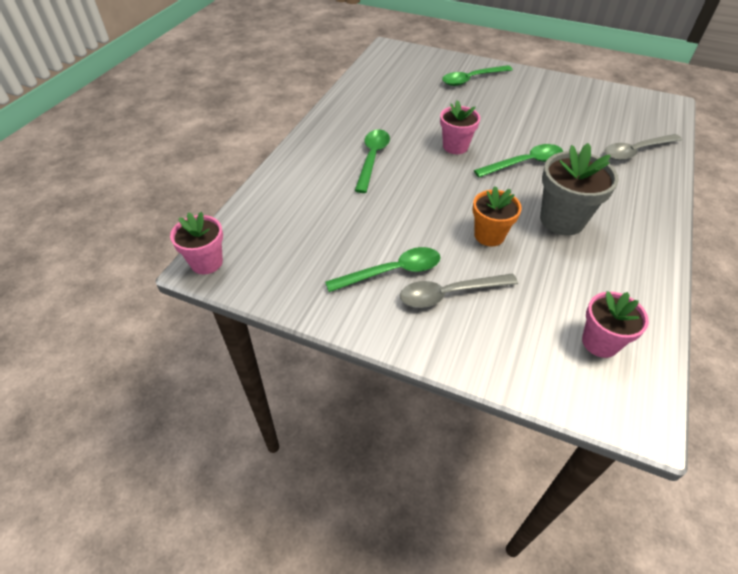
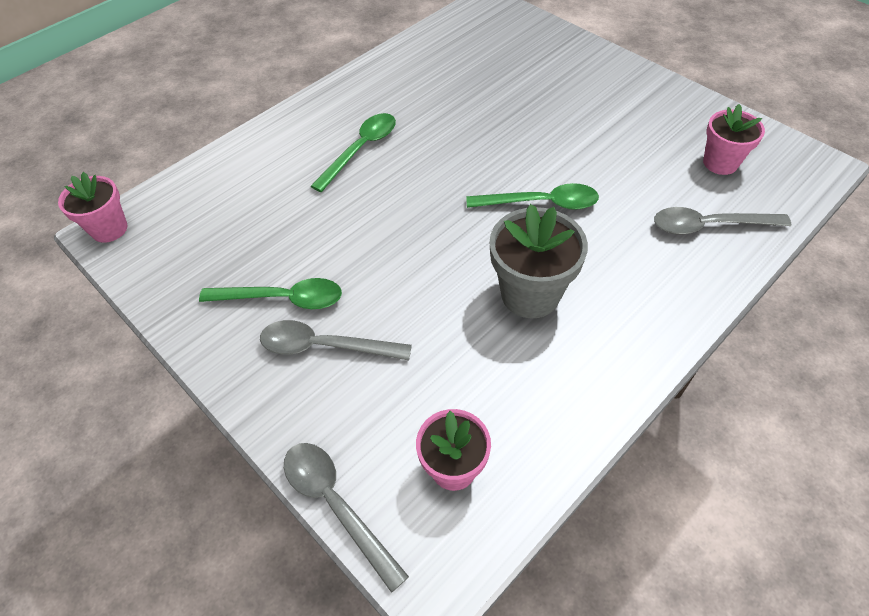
camera: 25 degrees right, 5 degrees up
(455, 146) = (470, 158): pink flower pot -> pink flower pot (720, 163)
(471, 79) = (560, 68): green spoon -> none
(489, 235) = (424, 288): orange flower pot -> none
(542, 395) = (336, 505): none -> grey spoon

